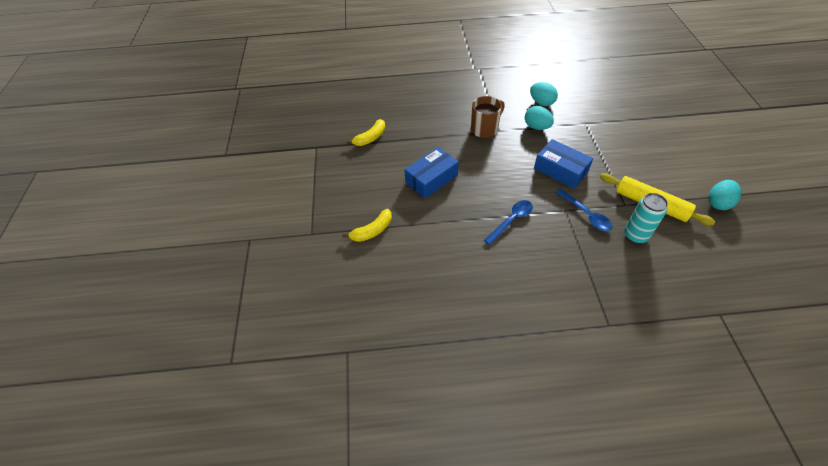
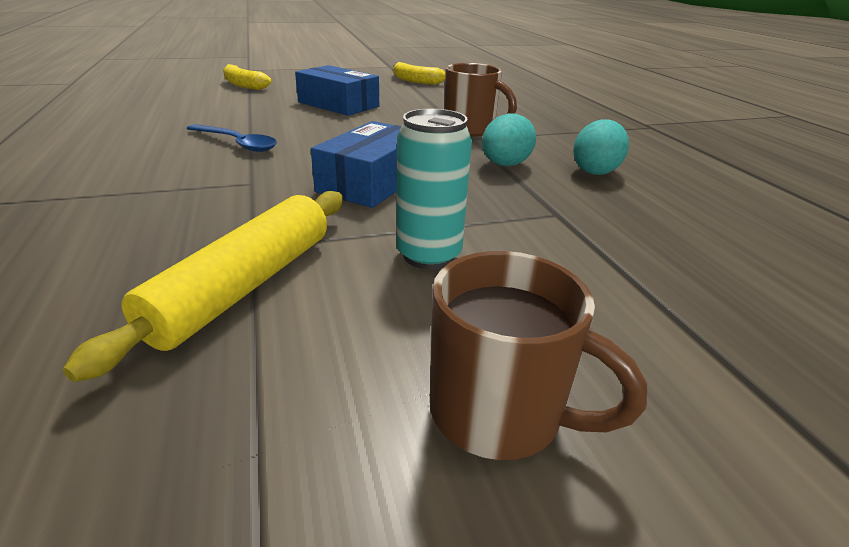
camera: 75 degrees right, 20 degrees down
(586, 214) = (232, 200): blue spoon -> none
(635, 235) = (138, 253): turquoise can -> turquoise can (429, 255)
(693, 157) = (500, 413): none -> brown mug
(718, 203) = (213, 458): turquoise egg -> none

